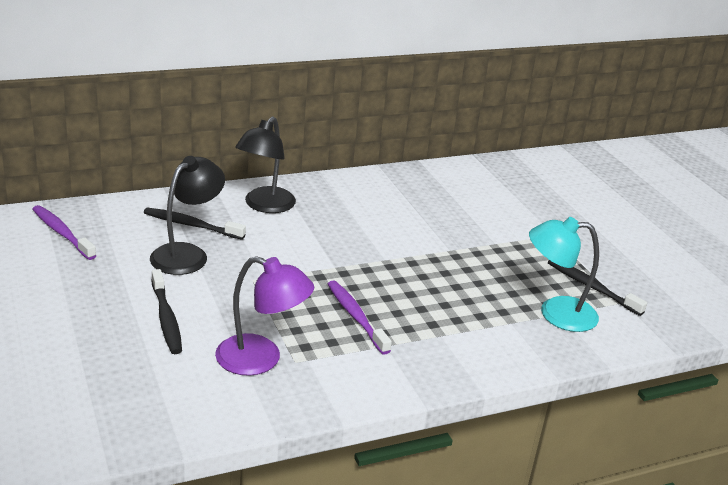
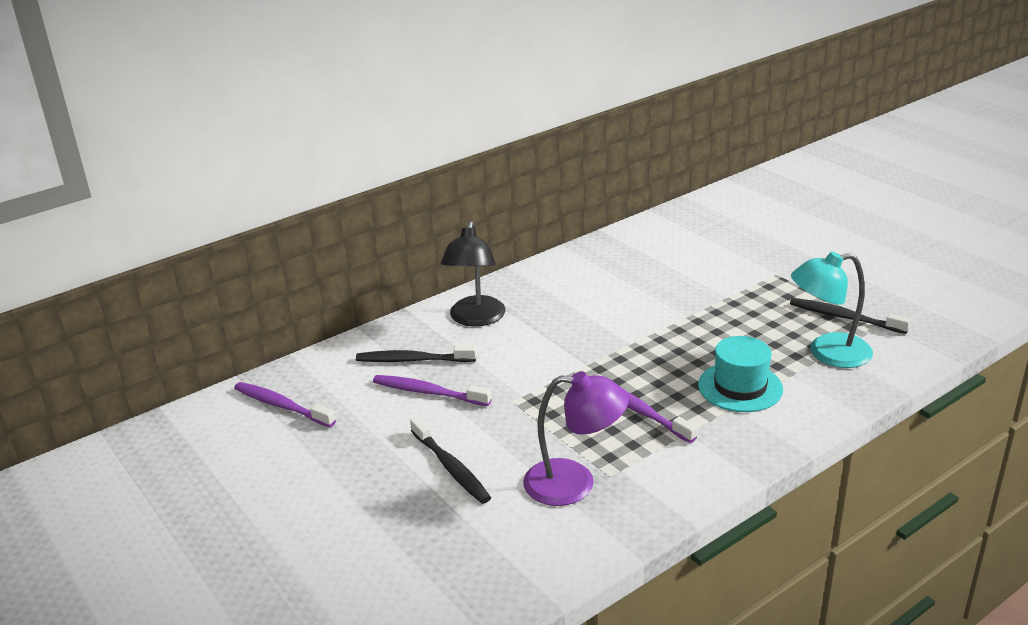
camera: 10 degrees left, 0 degrees up
(187, 254) = (428, 392): black lamp -> purple toothbrush
(457, 320) = (740, 387): none -> turquoise hat

